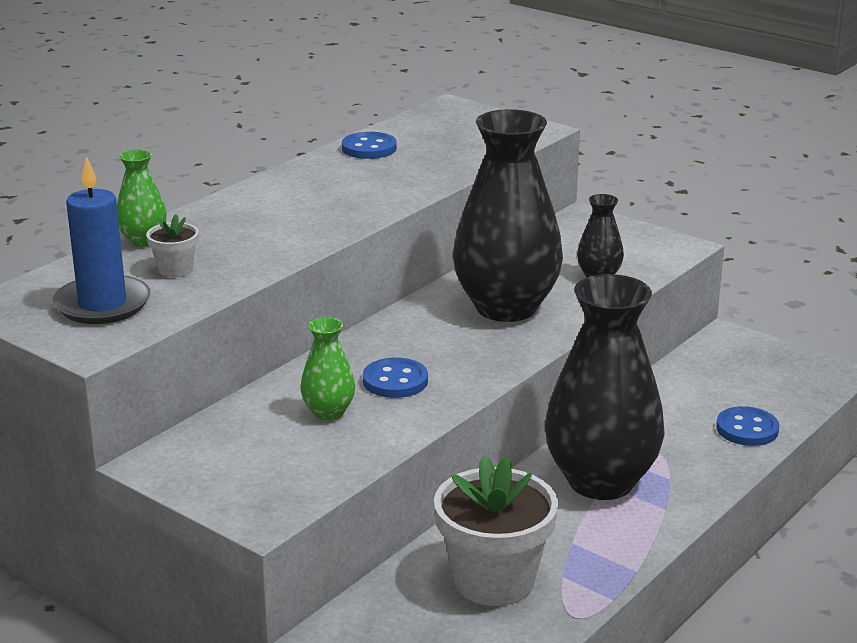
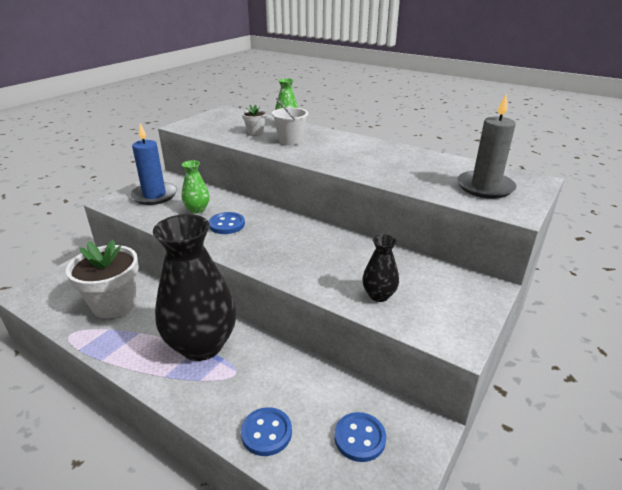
camera: 85 degrees right, 5 degrees up
(102, 304) = (221, 124): blue candle -> blue candle (154, 195)
(241, 239) = (290, 141): none -> white bucket
(369, 148) = (433, 160): blue button -> blue button (359, 438)
(468, 133) = (485, 187): none -> grey candle
(506, 307) = (320, 256): black vase -> none

